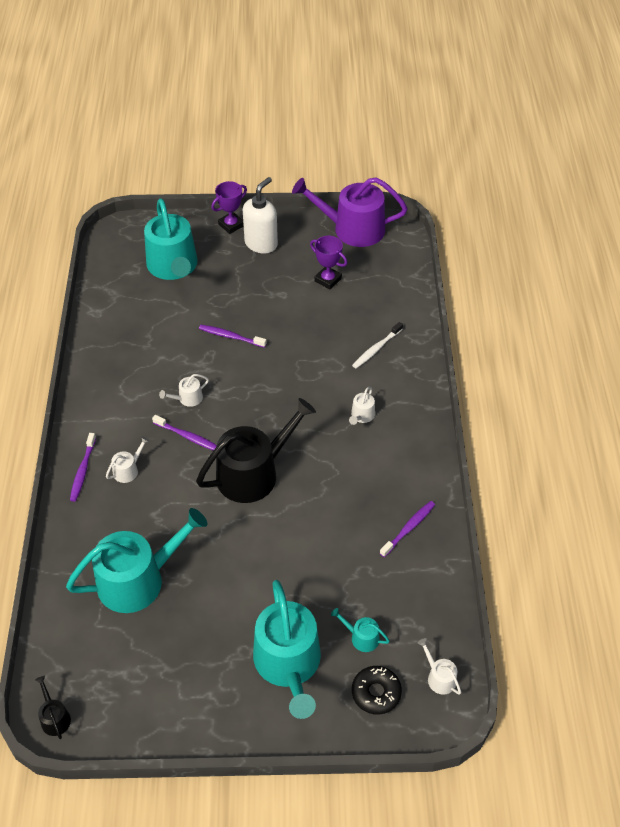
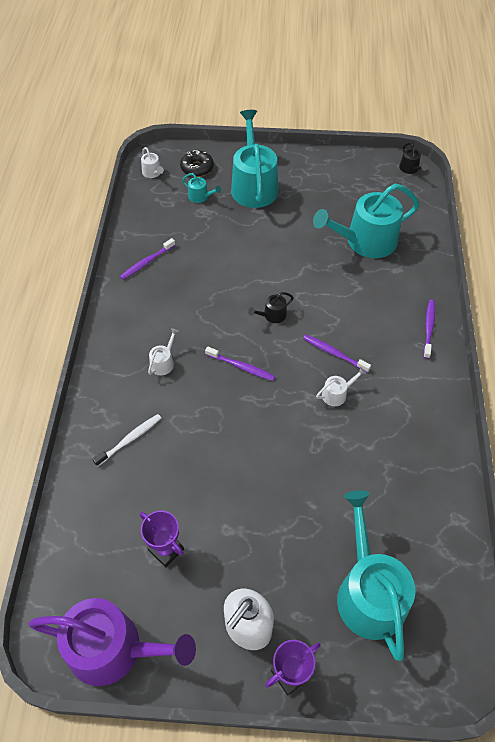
camera: 175 degrees left, 5 degrees up
(128, 470) = (387, 326): white watering can -> none
(231, 336) = (292, 469): purple toothbrush -> purple toothbrush (241, 367)
(254, 473) = (272, 315): black watering can -> black watering can, size x0.42

